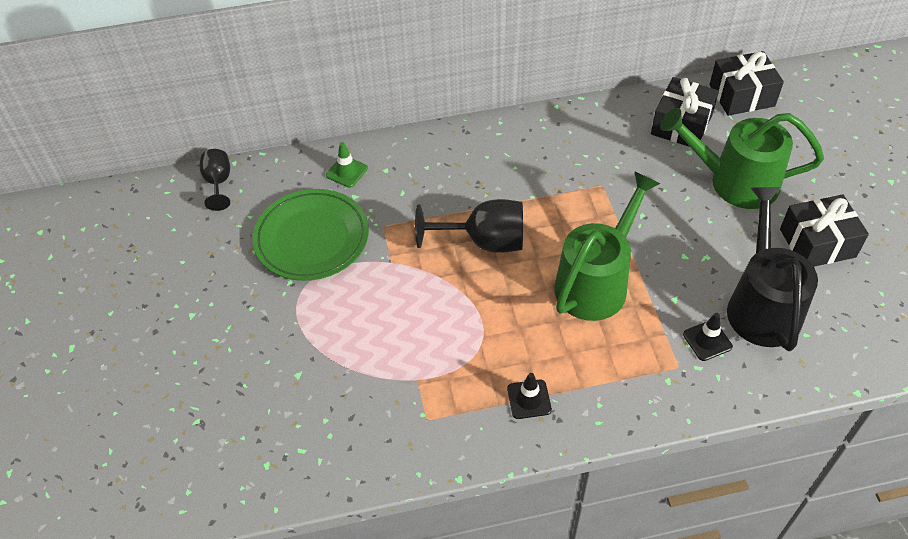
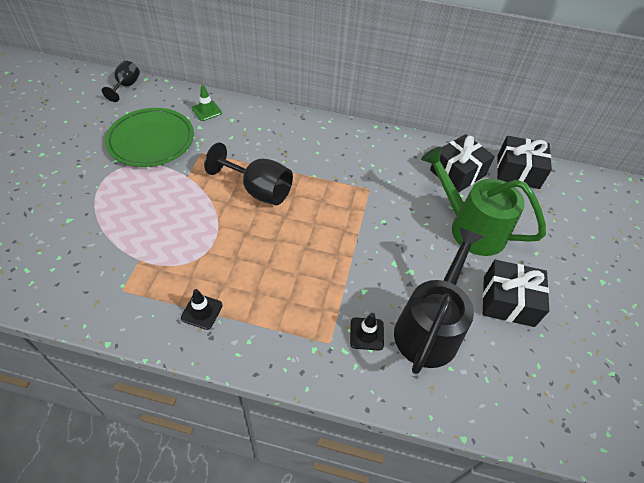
camera: 20 degrees right, 0 degrees up
(597, 281) = (315, 251): green watering can -> none

